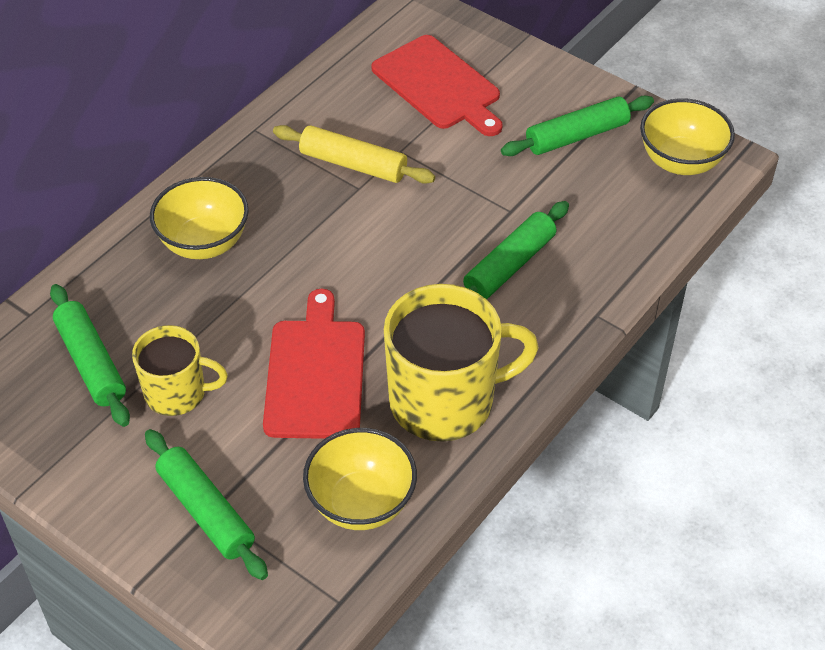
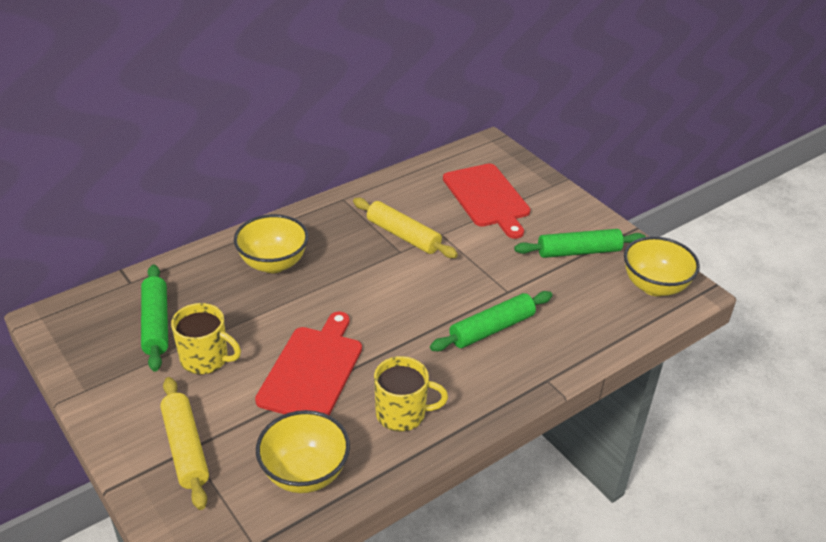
camera: 15 degrees right, 10 degrees down
(206, 511) = (185, 448): green rolling pin -> yellow rolling pin
(445, 401) = (402, 414): yellow mug -> yellow mug, size x0.59

